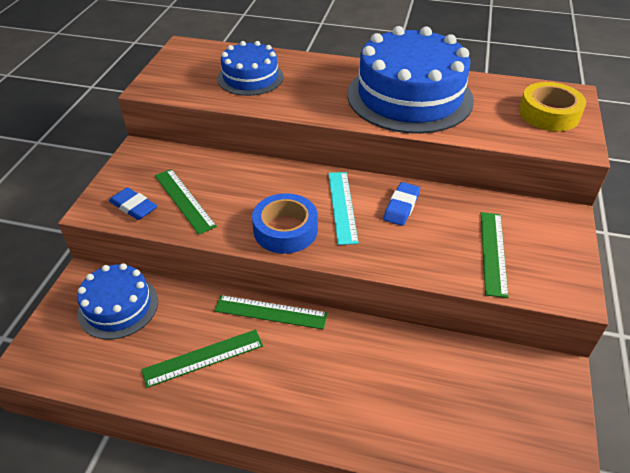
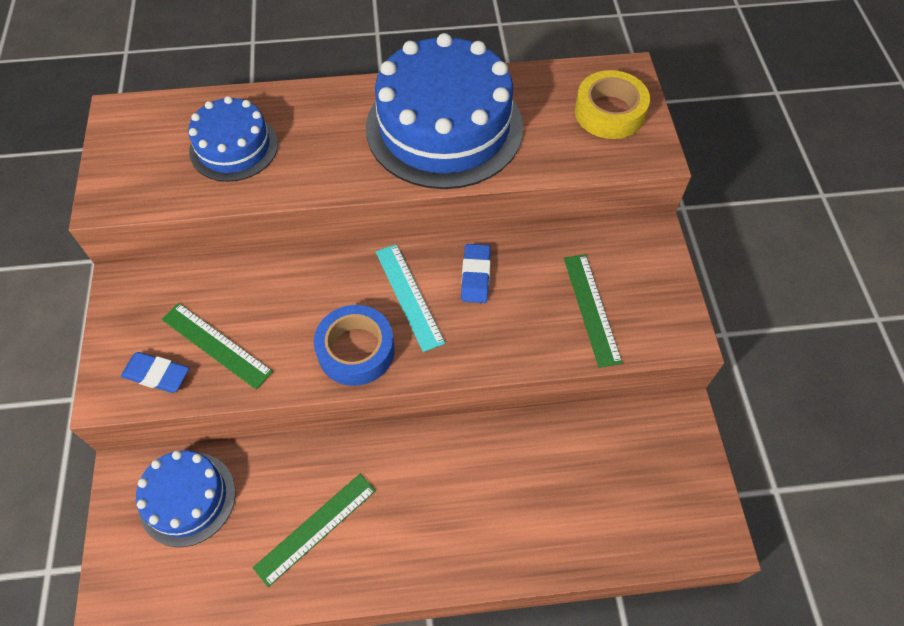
camera: 20 degrees left, 15 degrees up
(271, 312) = (367, 445): green ruler -> none

